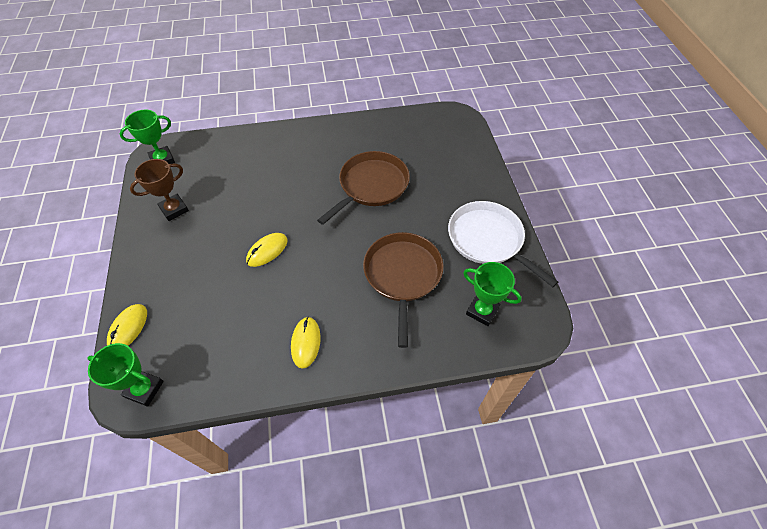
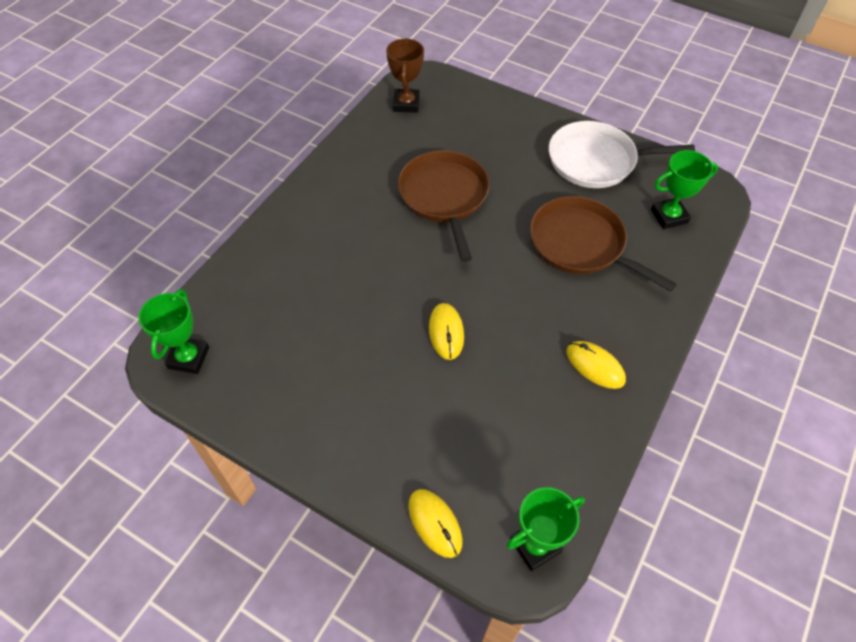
camera: 50 degrees left, 0 degrees up
(174, 209) = (291, 387): brown trophy -> brown trophy (406, 104)

